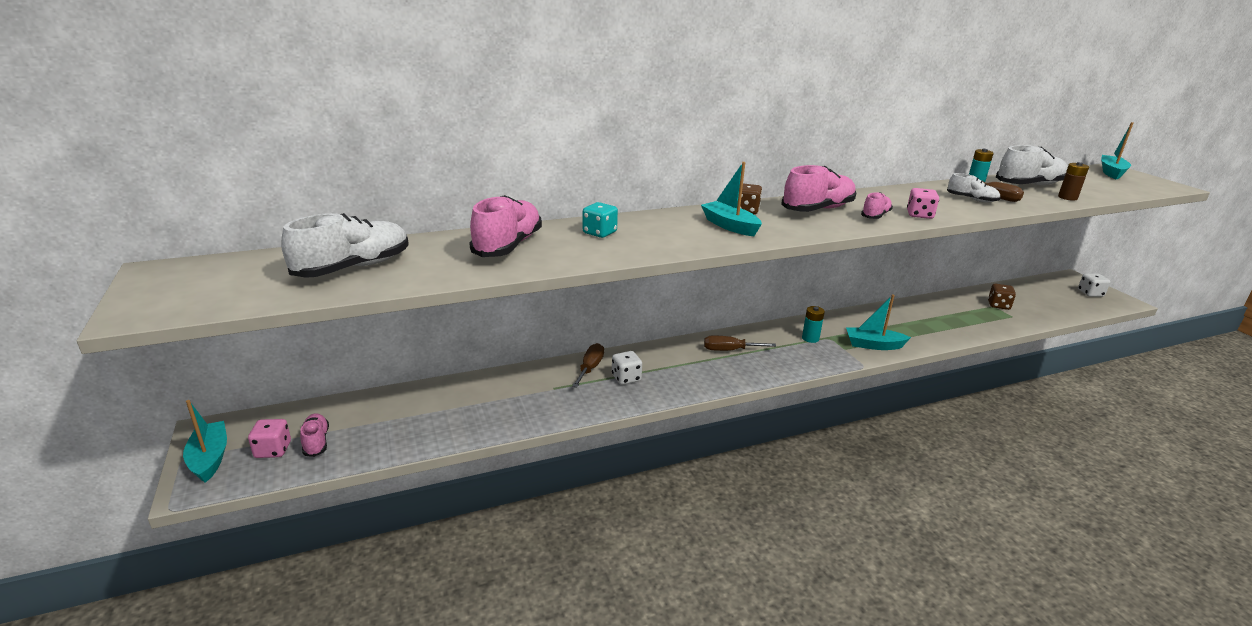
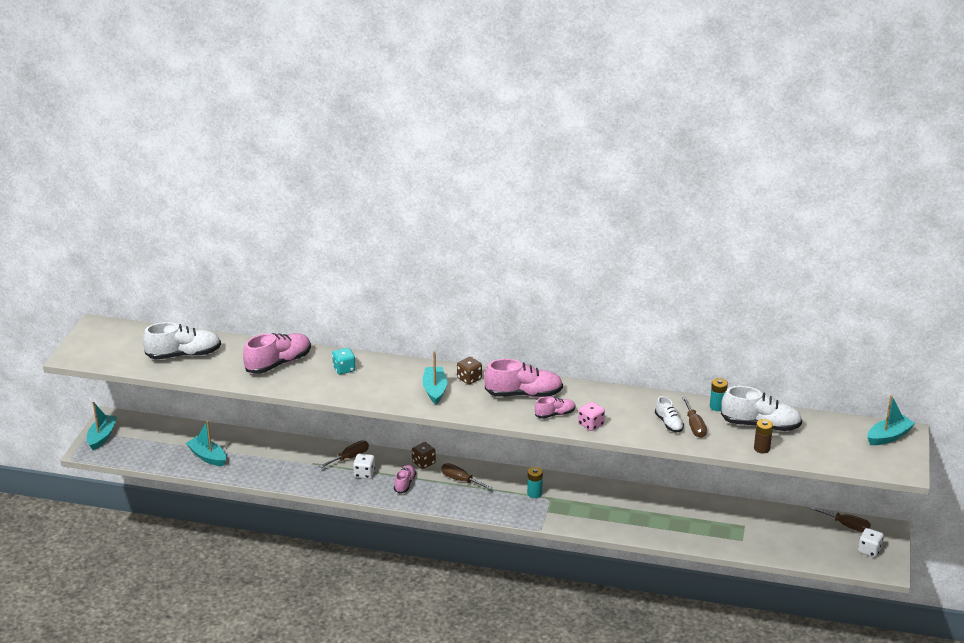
camera: 35 degrees right, 5 degrees up
(273, 450) = (133, 444): pink dice -> none
(316, 442) = (156, 447): pink shoe -> pink shoe (405, 484)
(873, 345) = (575, 517): turquoise boat -> turquoise boat (207, 457)
(998, 305) = (750, 527): brown dice -> brown dice (423, 463)
(1047, 283) = (847, 525): none -> brown screwdriver

